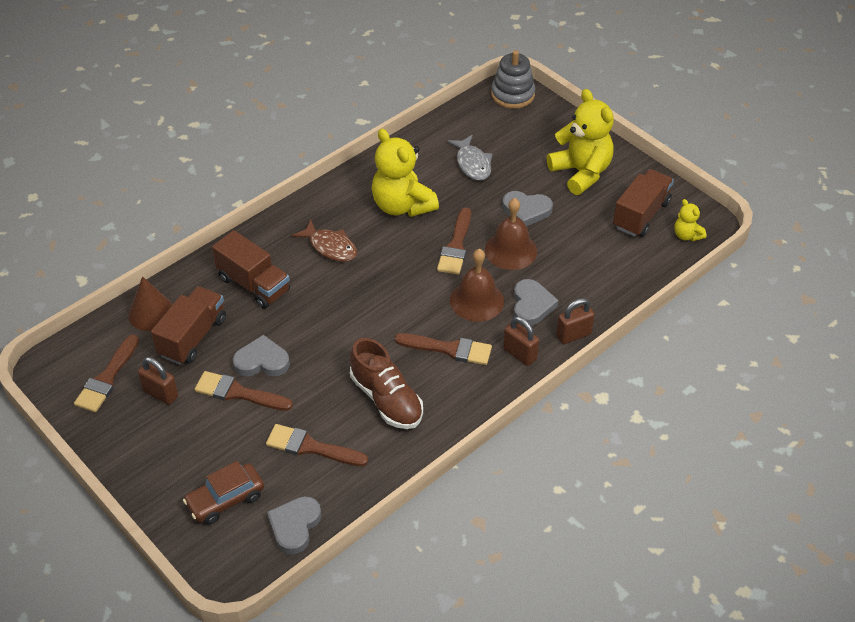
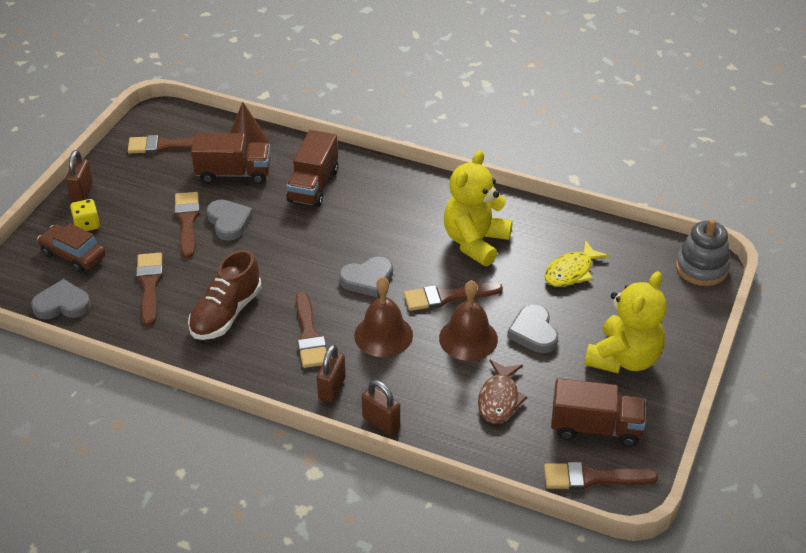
camera: 65 degrees right, 5 degrees down
(161, 394) = (164, 179): brown padlock -> brown padlock (82, 192)
(186, 477) = (87, 225): none -> yellow dice
(330, 247) = (388, 215): brown fish -> brown fish (499, 399)
(472, 164) = (571, 271): grey fish -> yellow fish
(531, 305) = (402, 377): grey heart -> grey heart (367, 279)
(687, 235) = (592, 478): yellow teddy bear -> brown brush

